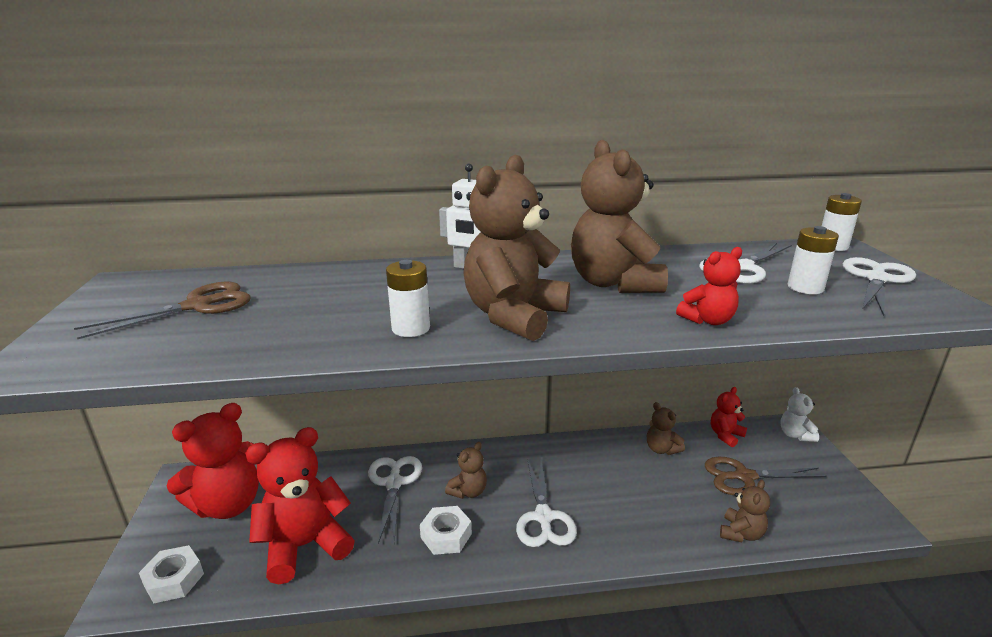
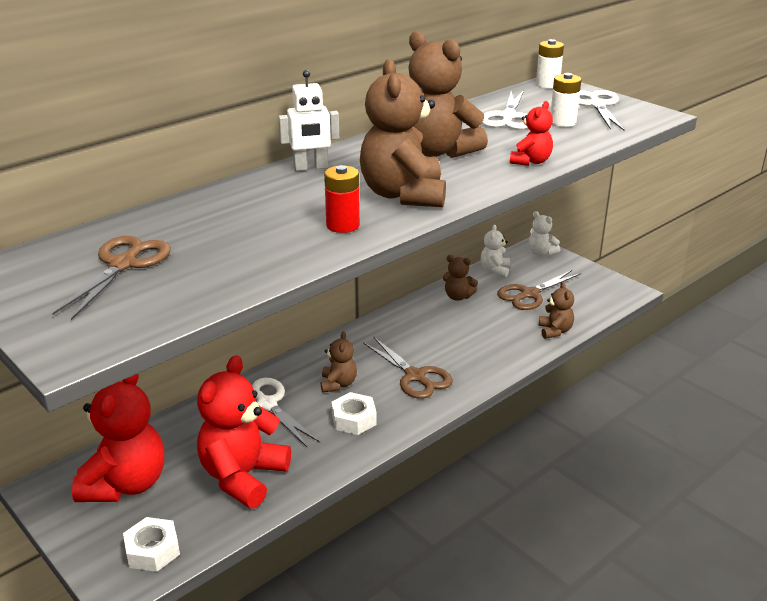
camera: 35 degrees left, 5 degrees up
(411, 328) = (343, 225): white battery -> red battery
(543, 517) = (415, 376): white scissors -> brown scissors
(725, 435) = (495, 270): red teddy bear -> white teddy bear

